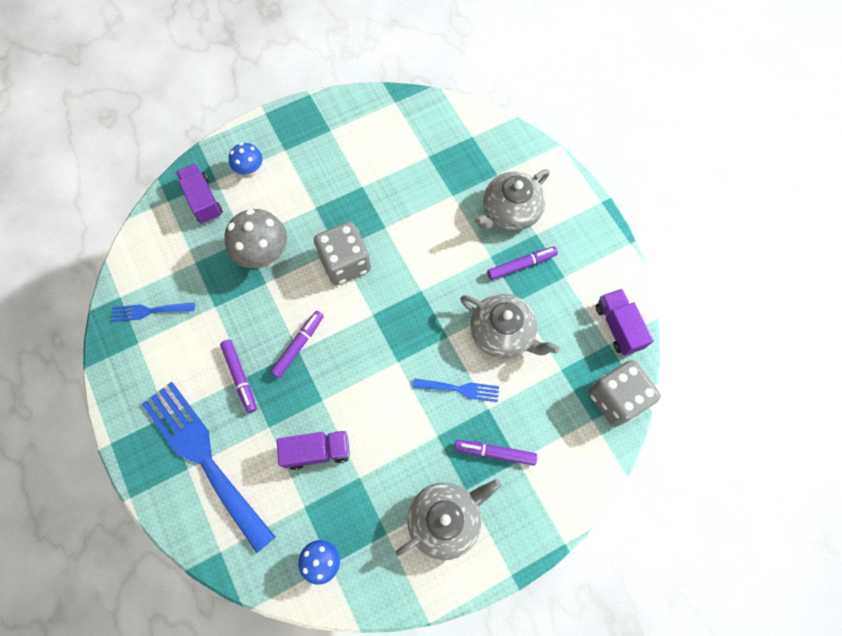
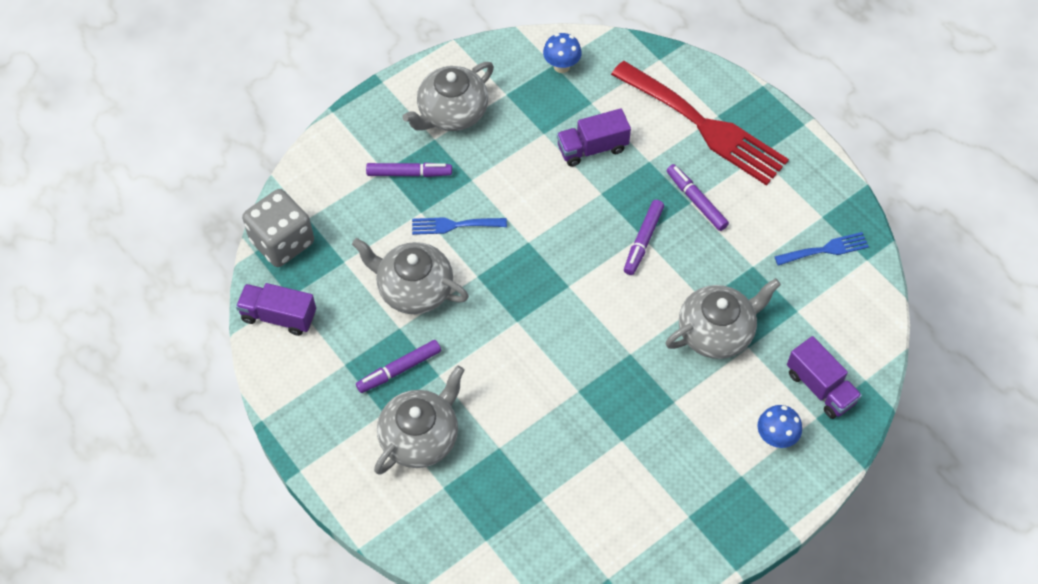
camera: 170 degrees right, 10 degrees down
(204, 457) = (705, 126): blue fork -> red fork
(265, 255) = (716, 332): grey mushroom -> grey teapot
(345, 263) = (616, 338): grey dice -> none
(618, 327) = (279, 316): purple truck -> purple truck turned 135 degrees clockwise

